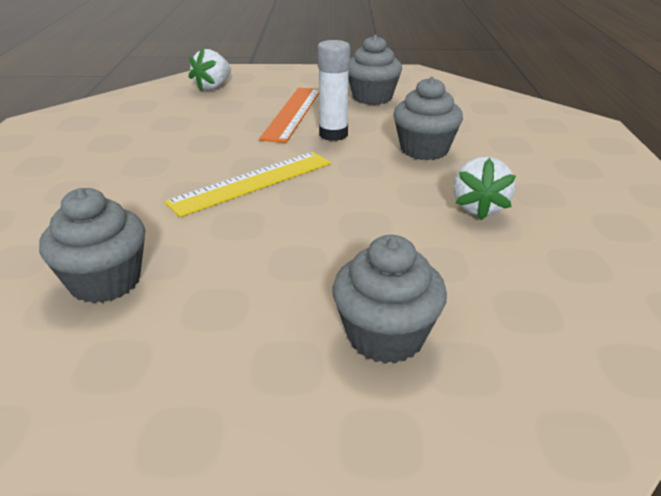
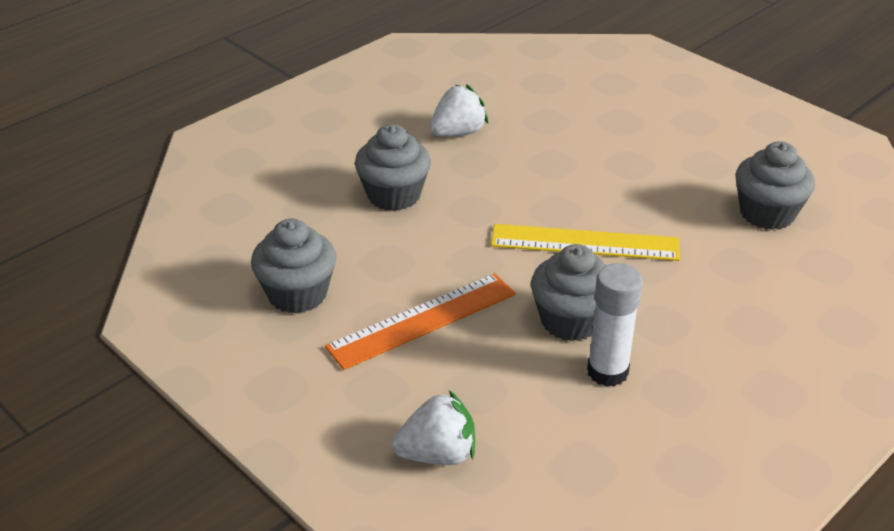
camera: 135 degrees left, 5 degrees up
(333, 134) = (435, 260): white glue stick -> white glue stick (607, 372)
(385, 336) = (632, 108): grey cupcake -> grey cupcake (571, 320)

